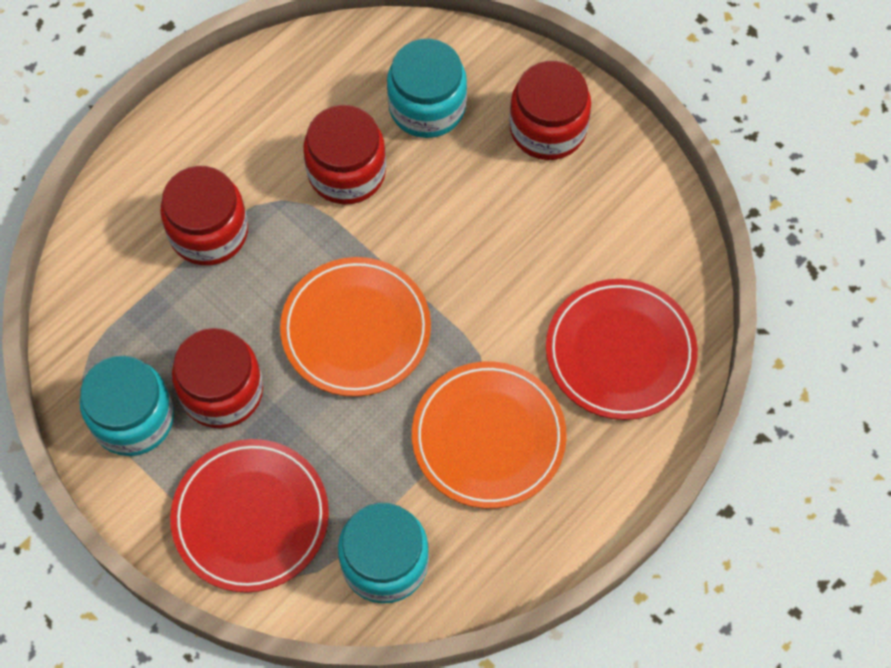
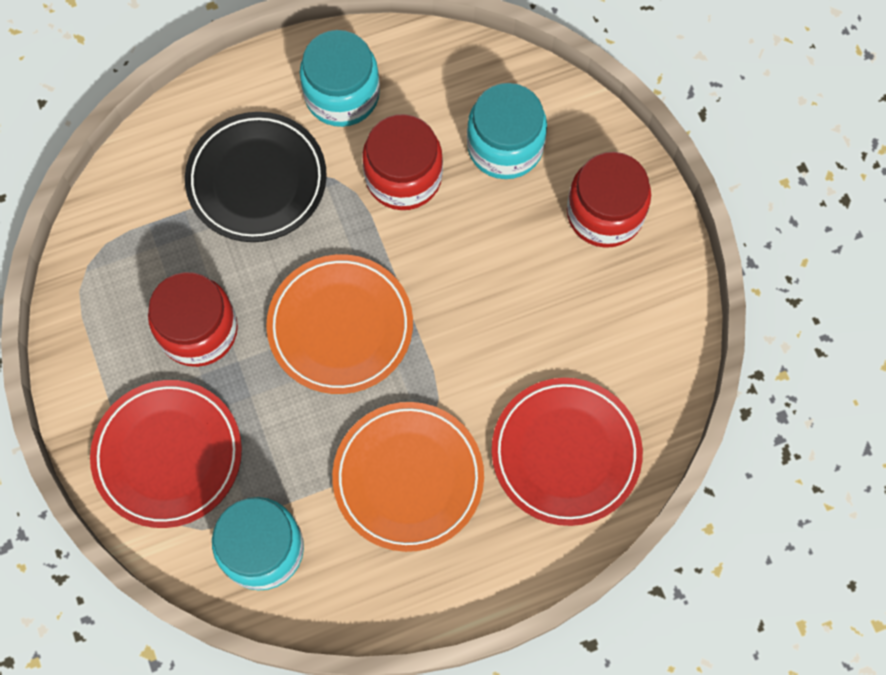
camera: 25 degrees right, 5 degrees up
(133, 418) = (112, 320): turquoise jar -> turquoise jar (342, 95)
(209, 232) = (257, 180): red jar -> black plate

